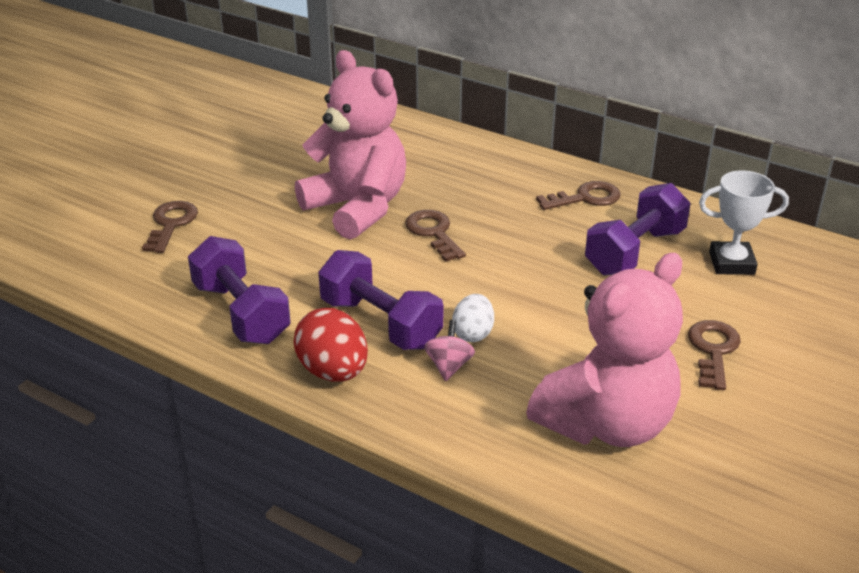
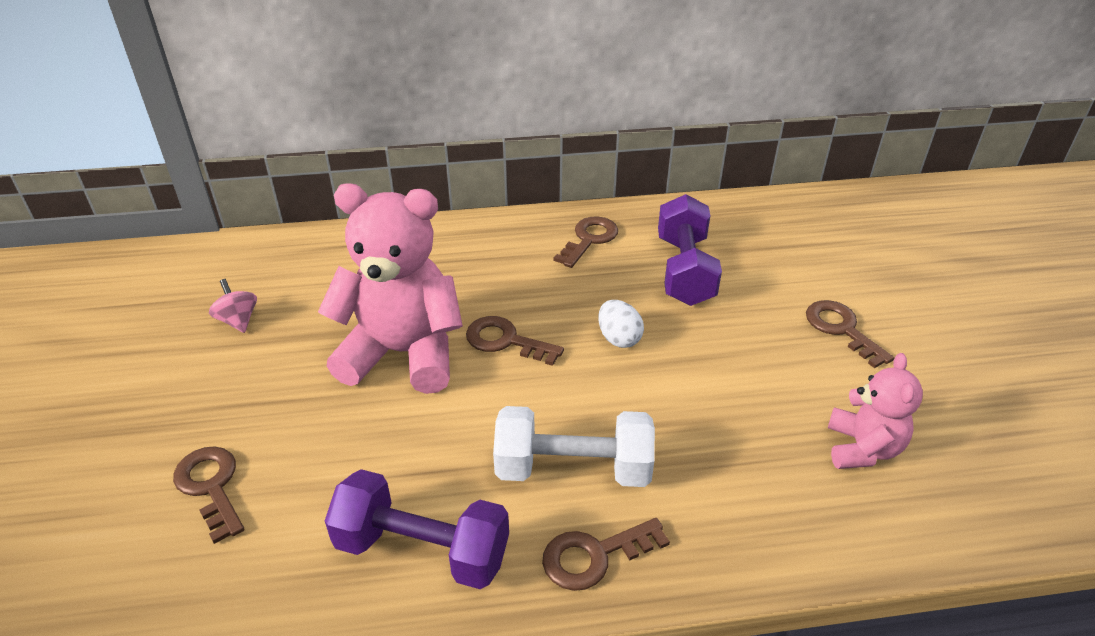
camera: 40 degrees left, 5 degrees up
(333, 372) = (595, 555): red egg -> brown key
(380, 323) = (573, 469): purple dumbbell -> white dumbbell
(449, 366) = (684, 475): pink spinning top -> pink spinning top (238, 320)
(473, 334) = (662, 427): white egg -> white egg (619, 338)
(607, 424) = (862, 448): pink teddy bear -> pink teddy bear, size x0.54
(731, 263) = (759, 244): white trophy -> none

